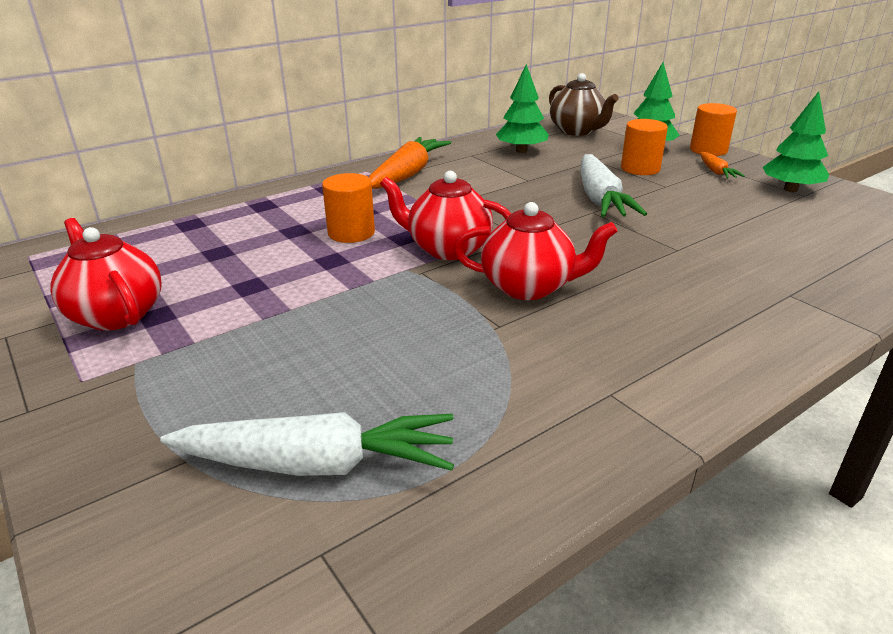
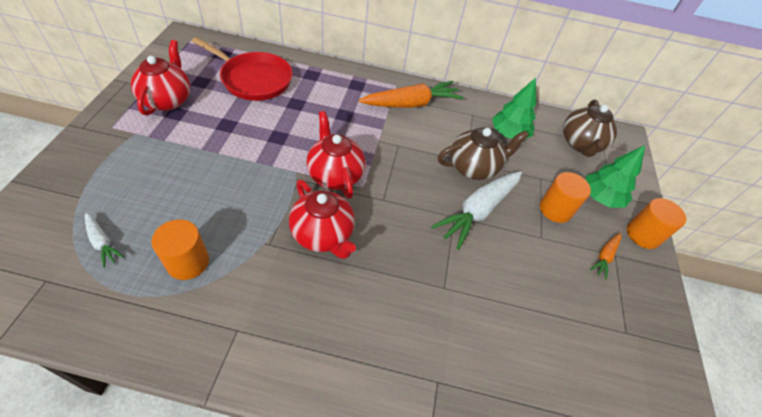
camera: 40 degrees right, 20 degrees up
(200, 241) = (253, 79): none -> red pan
(318, 464) = (102, 242): white carrot -> white carrot, size x0.49
(351, 233) = (315, 126): orange cylinder -> orange cylinder (188, 262)
(541, 180) = (473, 167): none -> brown teapot
(790, 189) = (627, 319): green tree -> none

